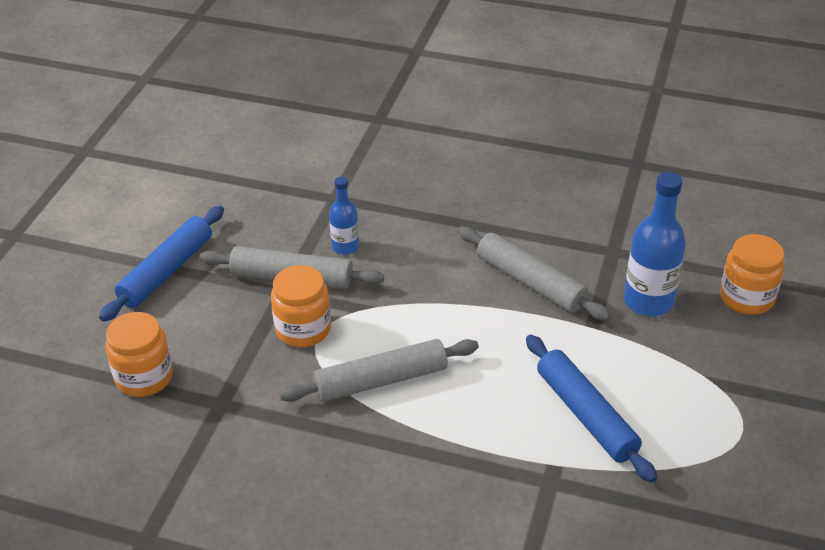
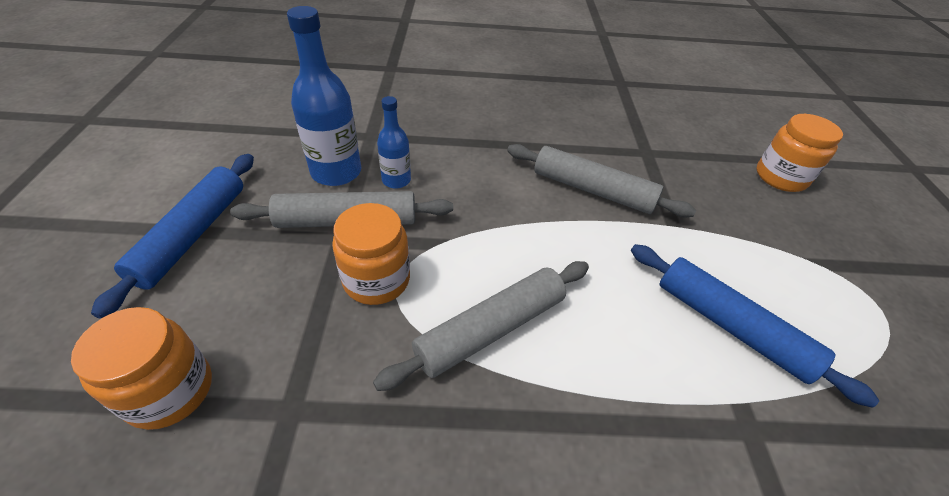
camera: 20 degrees left, 5 degrees up
(648, 301) = (705, 192): blue bottle -> blue bottle (336, 172)

